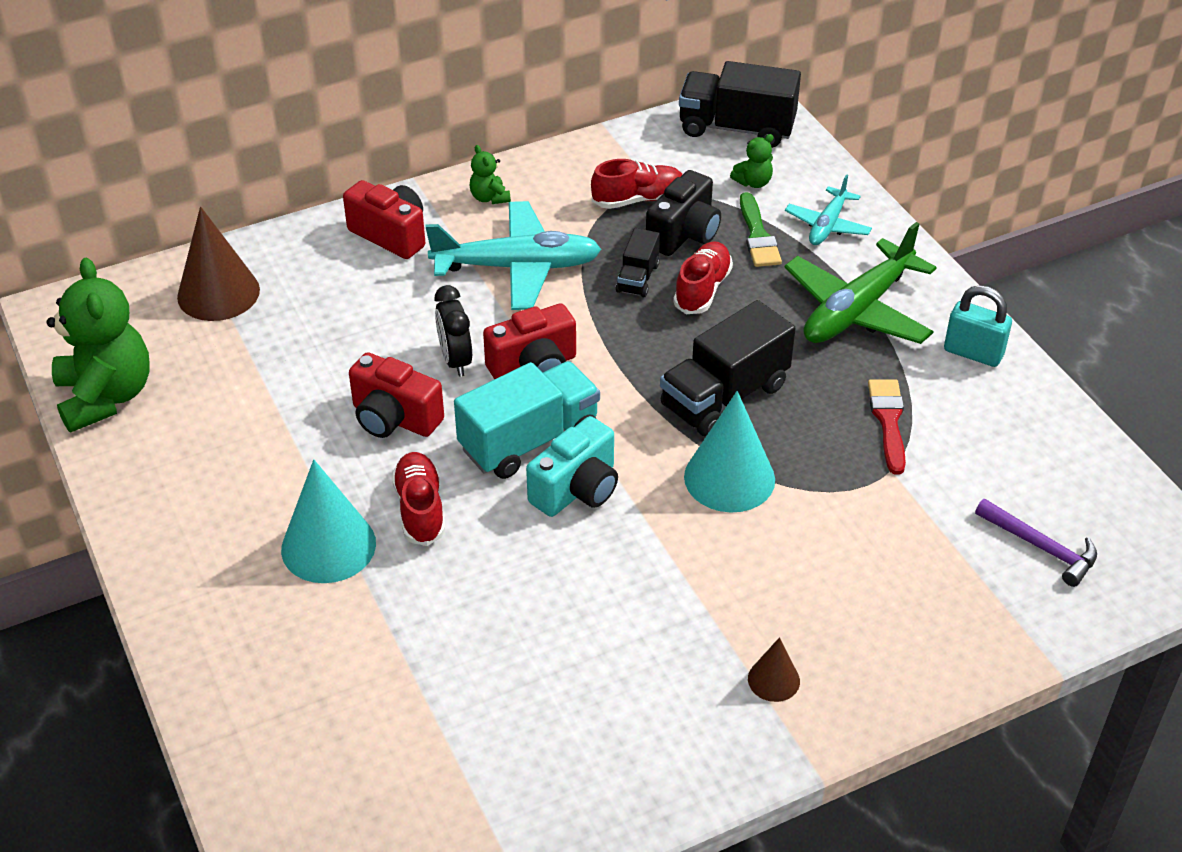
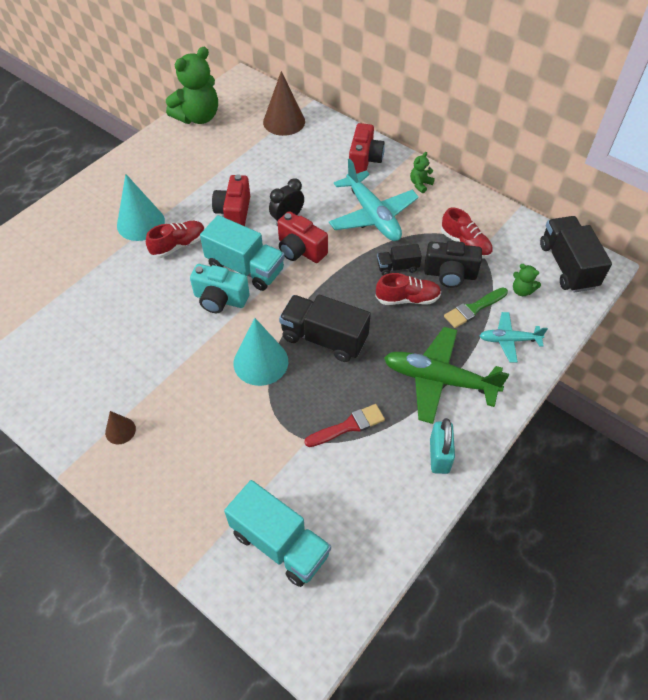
camera: 65 degrees right, 10 degrees up
(1041, 547) = (280, 543): purple hammer -> turquoise truck

